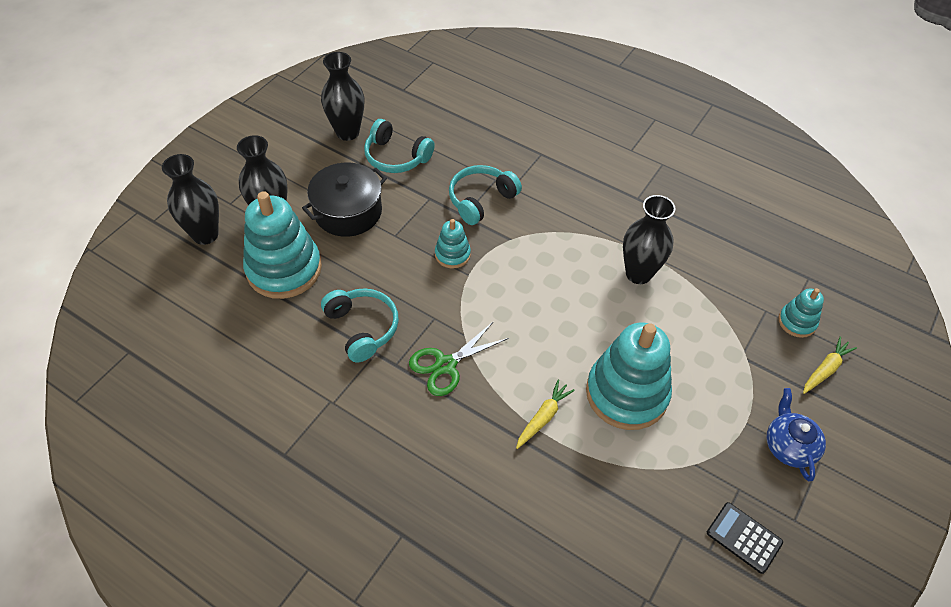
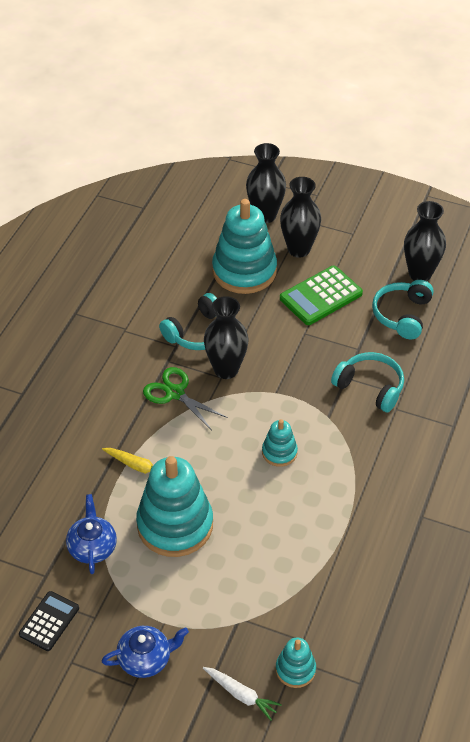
camera: 80 degrees right, 5 degrees down
(348, 212) = (321, 296): black pot -> green calculator
(452, 254) = (295, 377): turquoise stacking toy -> turquoise stacking toy (279, 452)
(638, 274) = (317, 524): black vase -> black vase (226, 369)
(647, 479) = (92, 547): none -> blue teapot
(825, 369) = (241, 695): yellow carrot -> white carrot

